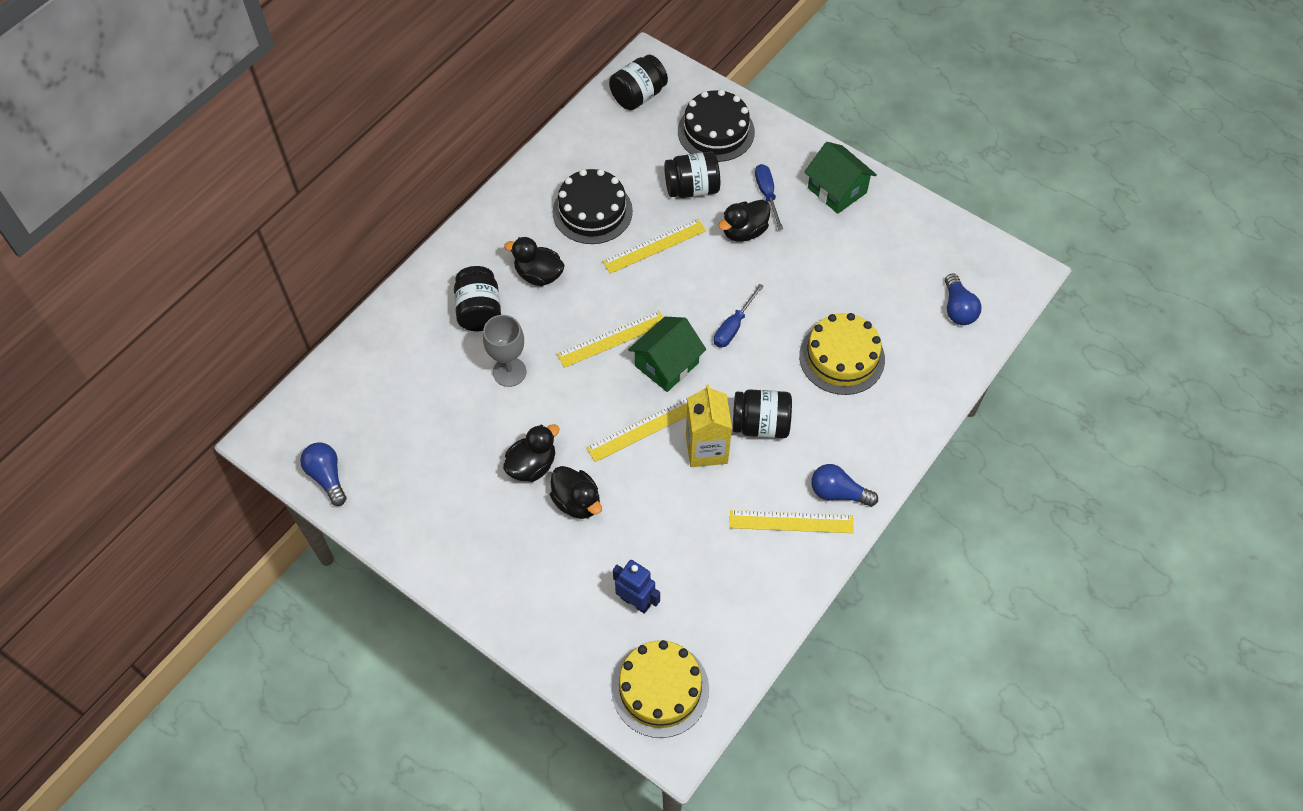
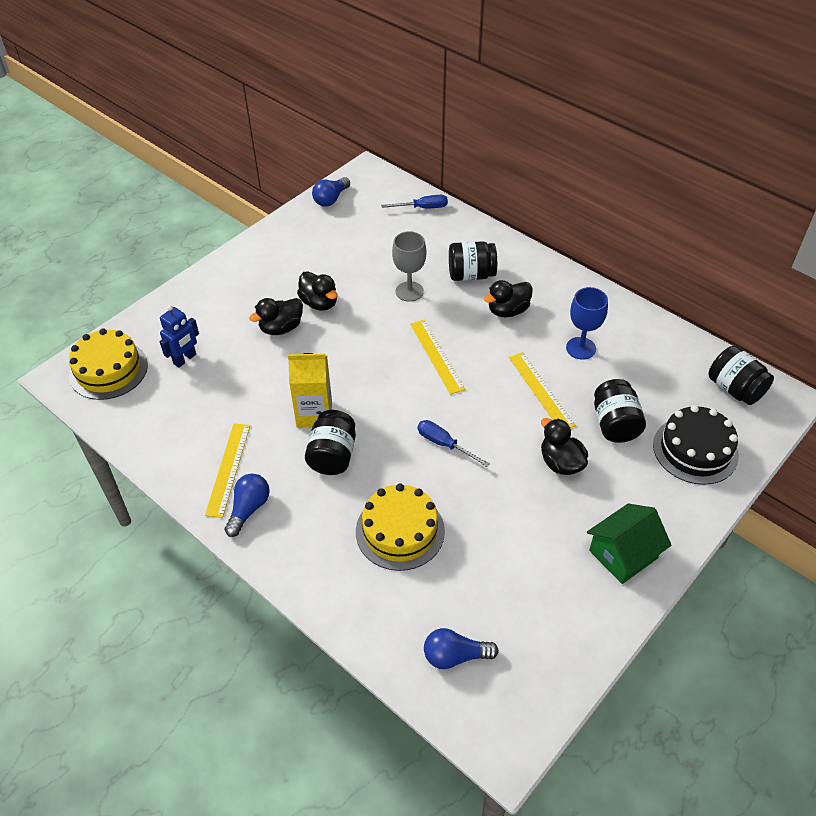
camera: 95 degrees right, 10 degrees down
(327, 477) = (331, 199): blue light bulb -> blue light bulb turned 150 degrees clockwise
(538, 275) = (508, 311): black duck -> black duck turned 150 degrees counterclockwise
(592, 211) = (581, 348): black cake -> blue goblet
(642, 429) = (342, 371): yellow ruler -> none
(666, 364) = (406, 391): green house -> none
(767, 194) = (611, 487): blue screwdriver -> blue screwdriver (423, 208)

